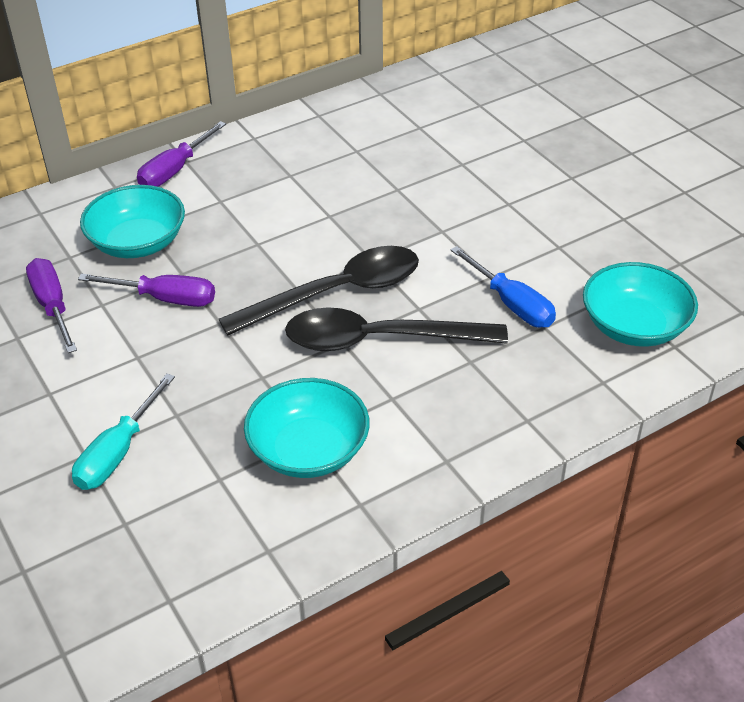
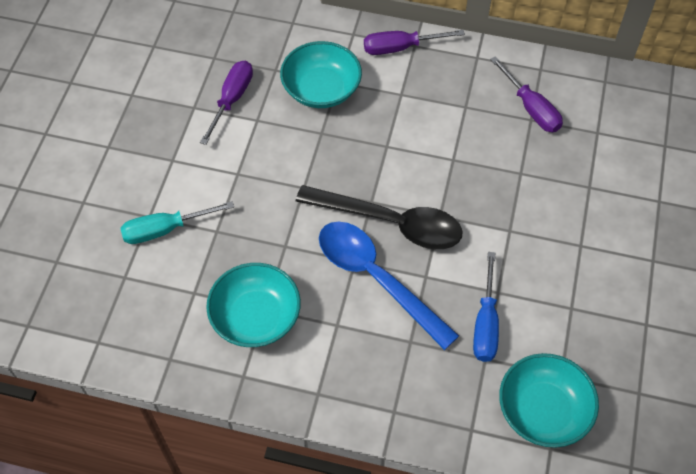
camera: 45 degrees right, 15 degrees up
(165, 299) = (293, 144): purple screwdriver -> purple screwdriver (531, 108)
(379, 340) = (376, 278): black spoon -> blue spoon

